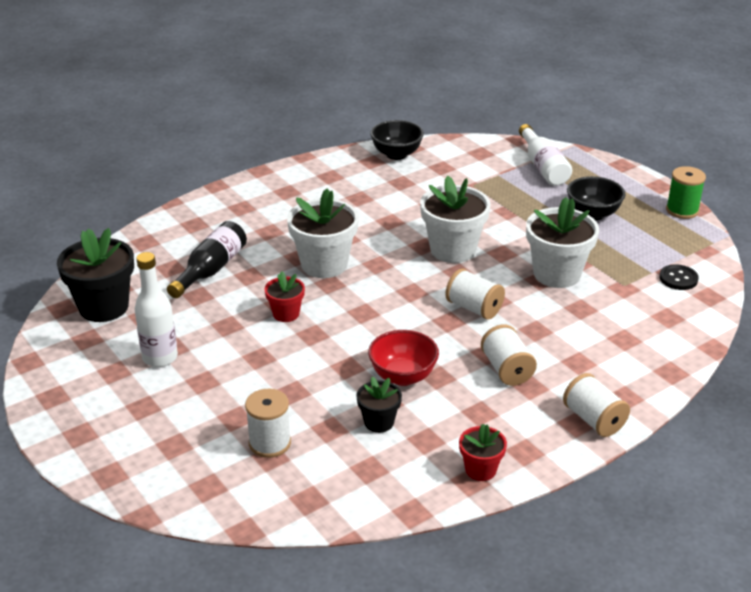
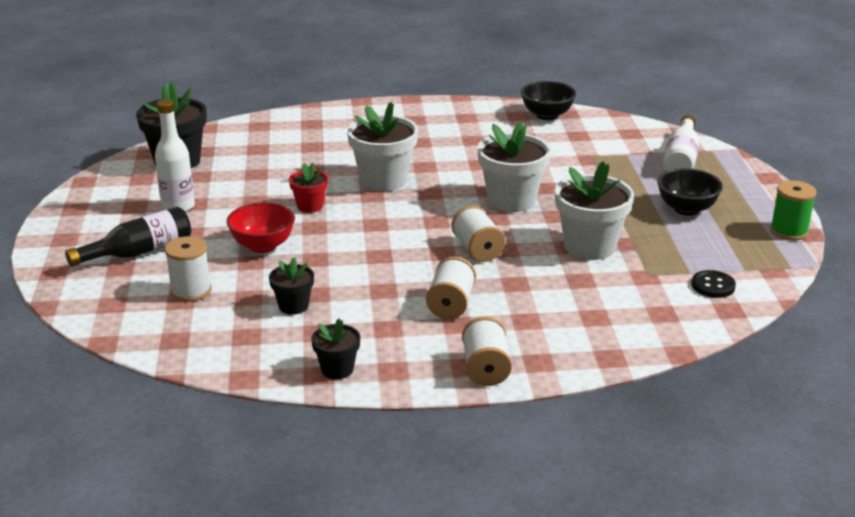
camera: 30 degrees right, 5 degrees down
(211, 270) = (287, 158): black bottle -> black bottle (139, 252)
(403, 376) = (353, 280): red bowl -> red bowl (263, 246)
(480, 469) = (337, 369): red flower pot -> black flower pot

